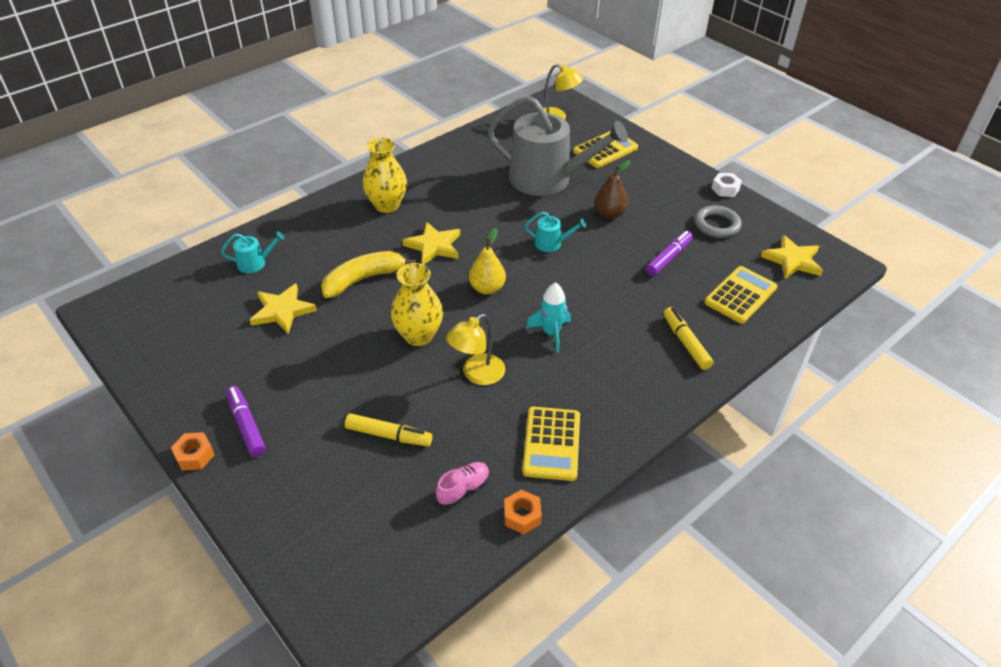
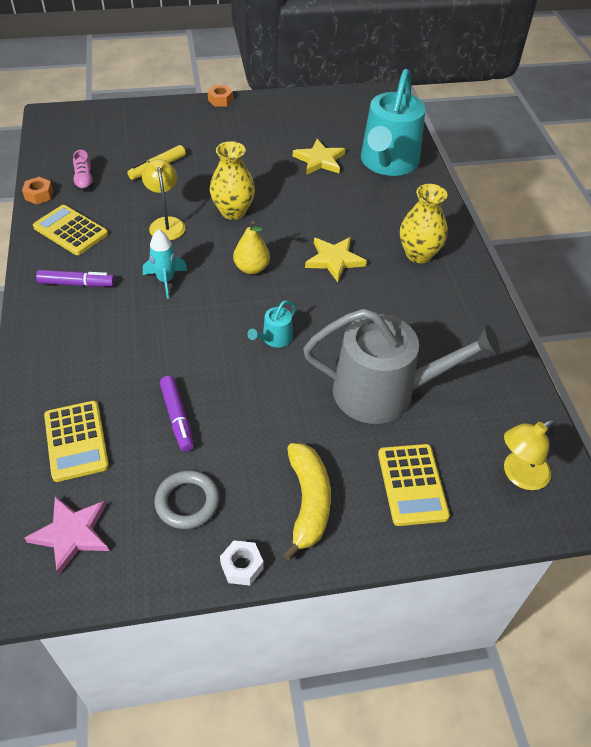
camera: 120 degrees right, 5 degrees up
(246, 425) = (225, 121): purple marker -> purple marker (77, 284)
(255, 263) = (387, 163): turquoise watering can -> turquoise watering can, size x2.49
(363, 279) = (323, 207): yellow banana -> yellow banana (308, 502)
(548, 179) = (384, 392): grey watering can -> grey watering can turned 135 degrees counterclockwise
(609, 214) = (284, 411): brown pear -> none
(686, 343) = (70, 358): yellow marker -> none
(792, 260) = (71, 534): yellow star -> pink star

